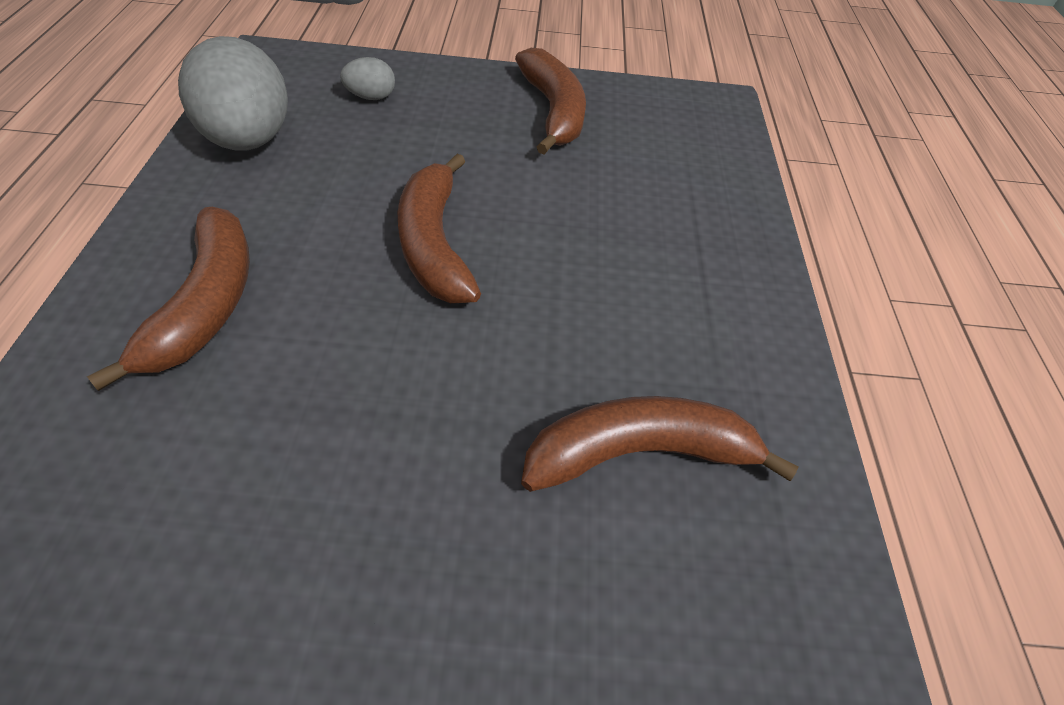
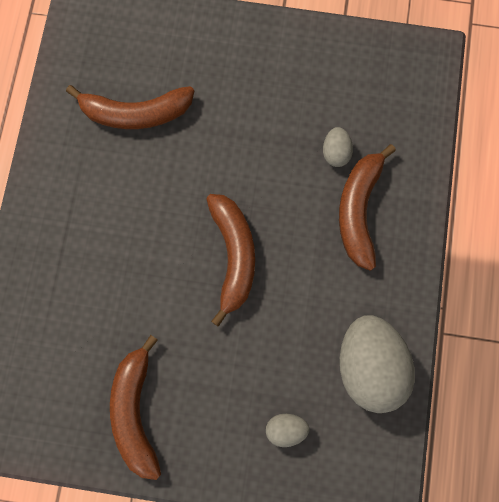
camera: 170 degrees left, 25 degrees up
(224, 394) = (336, 153): none -> grey egg

